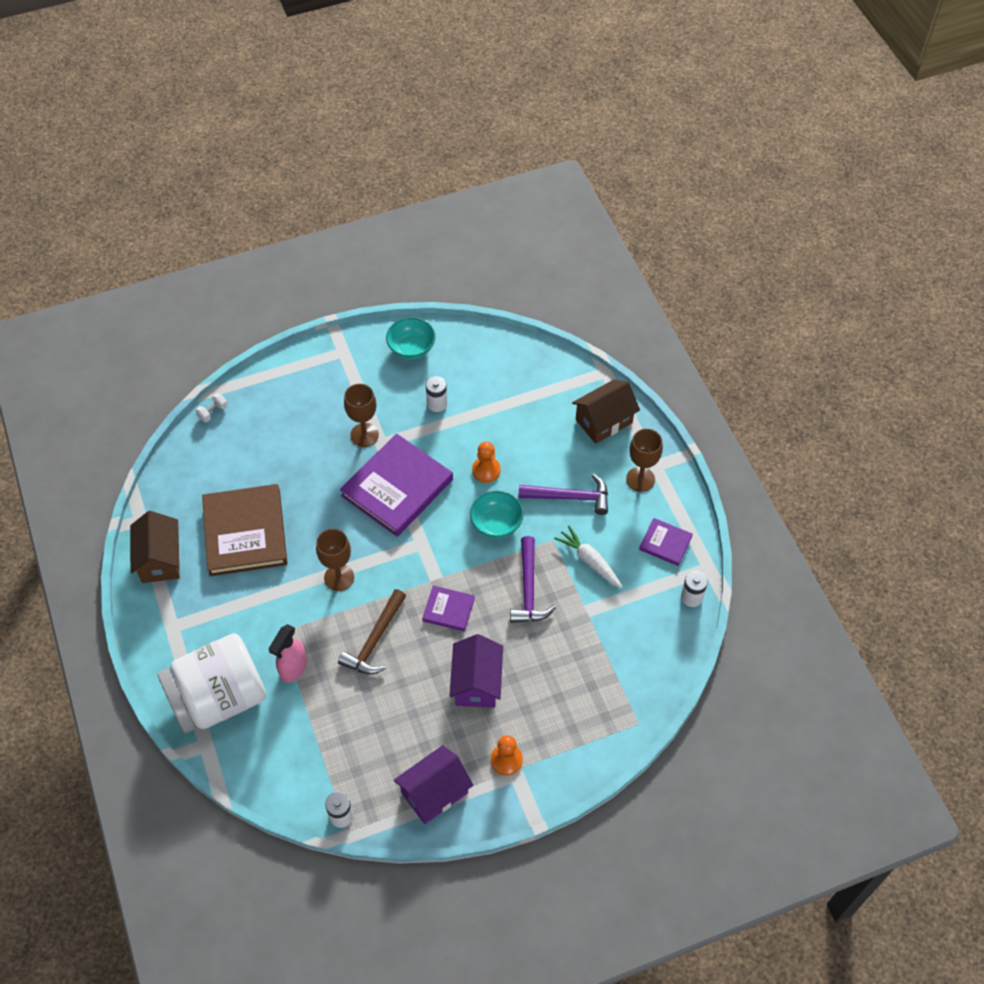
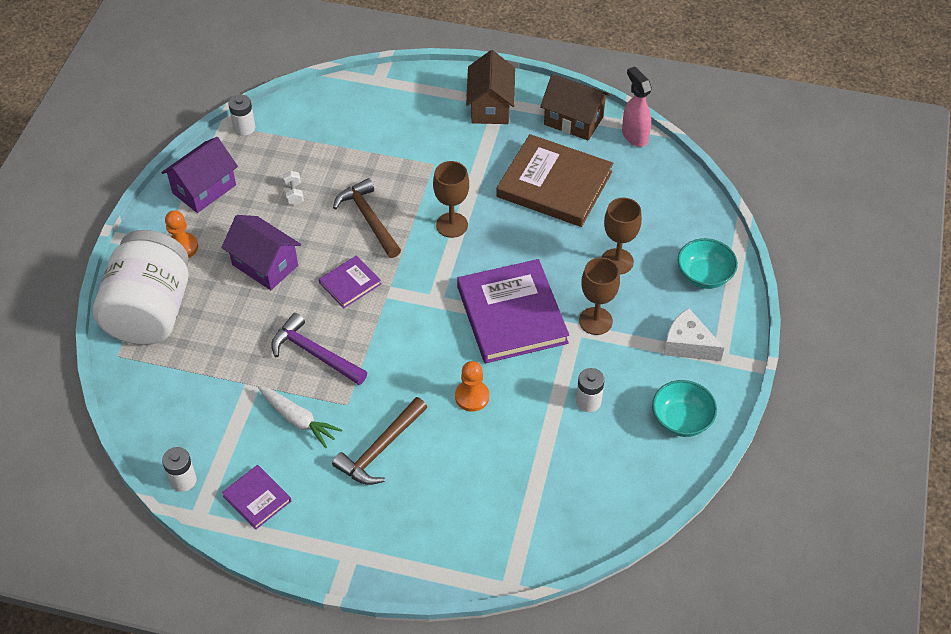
camera: 125 degrees right, 5 degrees down
(213, 412) = (714, 220): white dumbbell -> white dumbbell (294, 194)
(219, 698) = (409, 103): white jar -> white jar (150, 311)
(293, 668) = (393, 156): pink spray bottle -> pink spray bottle (634, 136)
(345, 373) = (688, 345): none -> white cheese
(434, 792) = (204, 189): purple house -> purple house turned 45 degrees clockwise
(496, 524) = (404, 369): turquoise bowl -> turquoise bowl (704, 275)
(570, 497) = (380, 449): purple hammer -> brown hammer
(589, 561) = (298, 420): white carrot -> white carrot turned 45 degrees clockwise
(604, 421) = (445, 542): brown house -> brown house (490, 106)
(640, 479) = (346, 527): brown goblet -> brown goblet (617, 261)
(665, 543) = (257, 498): purple book -> purple book turned 75 degrees clockwise

